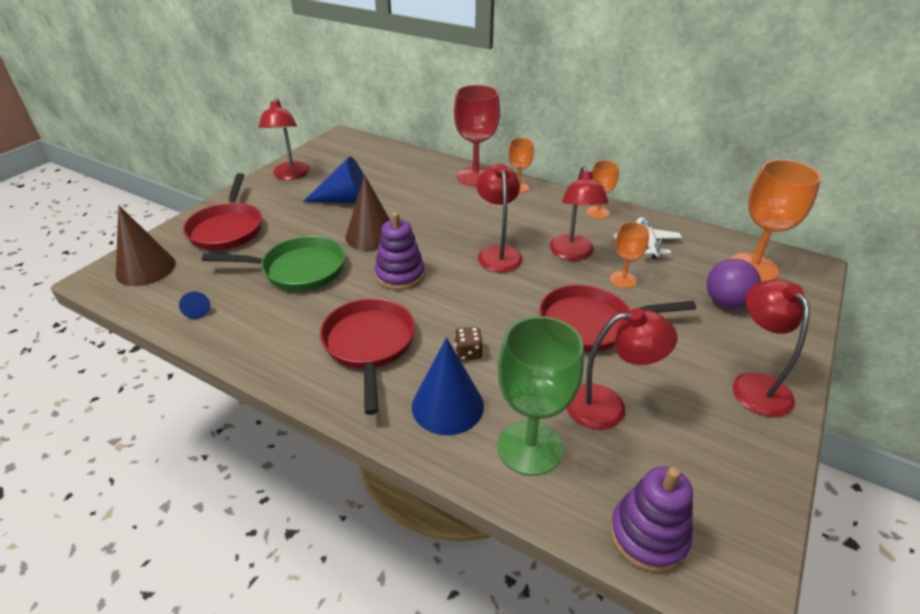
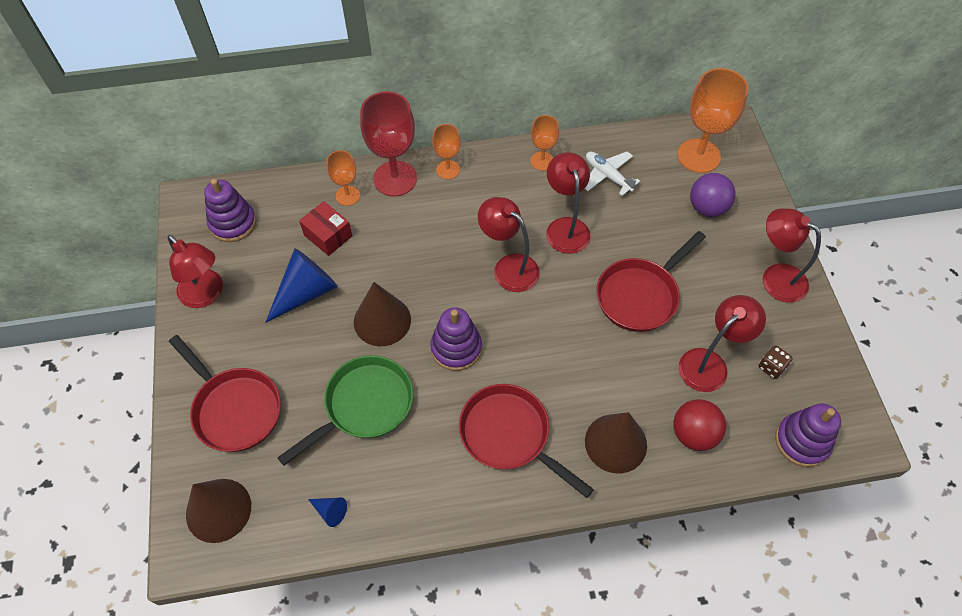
camera: 40 degrees left, 20 degrees up
(350, 154) = (233, 223): none -> purple stacking toy
(396, 182) = (328, 235): none -> red box
(447, 405) = (615, 443): blue cone -> brown cone
(468, 353) = (585, 387): brown dice -> brown dice (771, 367)
(530, 447) = (693, 434): green goblet -> red ball
(573, 254) = (565, 227): red lamp -> red lamp turned 150 degrees counterclockwise
(623, 280) = (624, 232): orange goblet -> orange goblet (347, 195)

